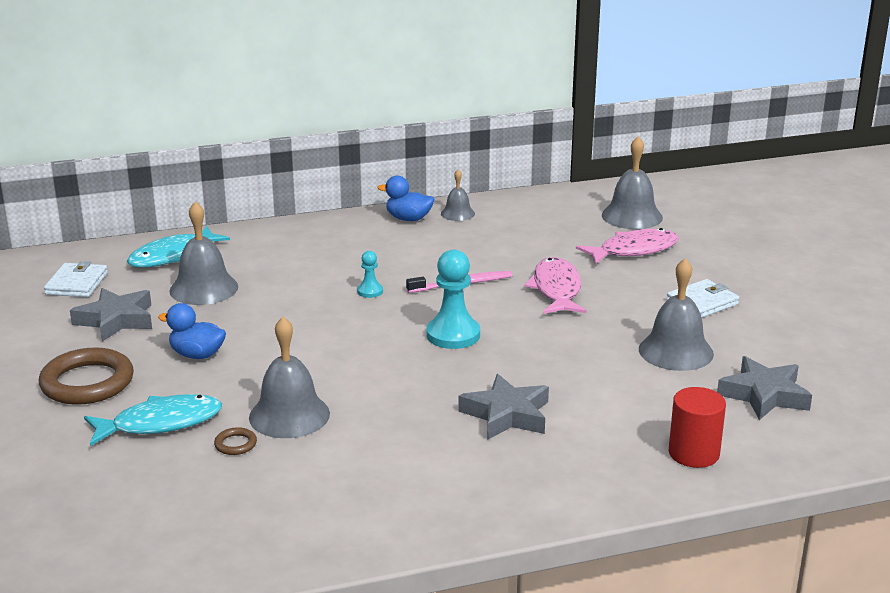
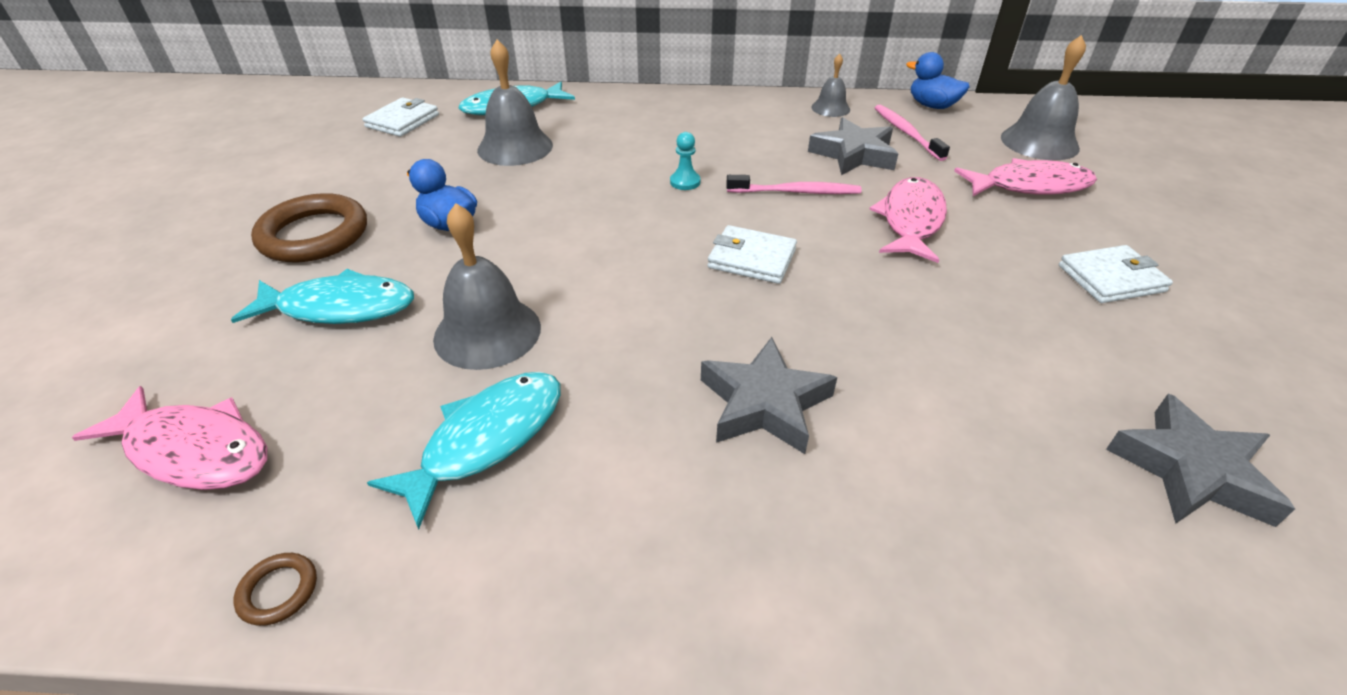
camera: 20 degrees right, 15 degrees up
(116, 320) = (404, 166): grey star -> grey star (853, 154)
(137, 517) = (194, 450): none -> pink fish
(235, 444) = (395, 361): brown ring -> brown ring (278, 591)
(337, 469) = (486, 440): none -> turquoise fish
(408, 219) = (773, 106): blue duck -> blue duck (932, 106)
(453, 335) = (751, 258): turquoise pawn -> white wallet
(528, 225) = (906, 133): none -> pink toothbrush
(676, 351) = (1054, 350): grey bell -> none
(693, 453) = (1041, 567): red cylinder -> none

